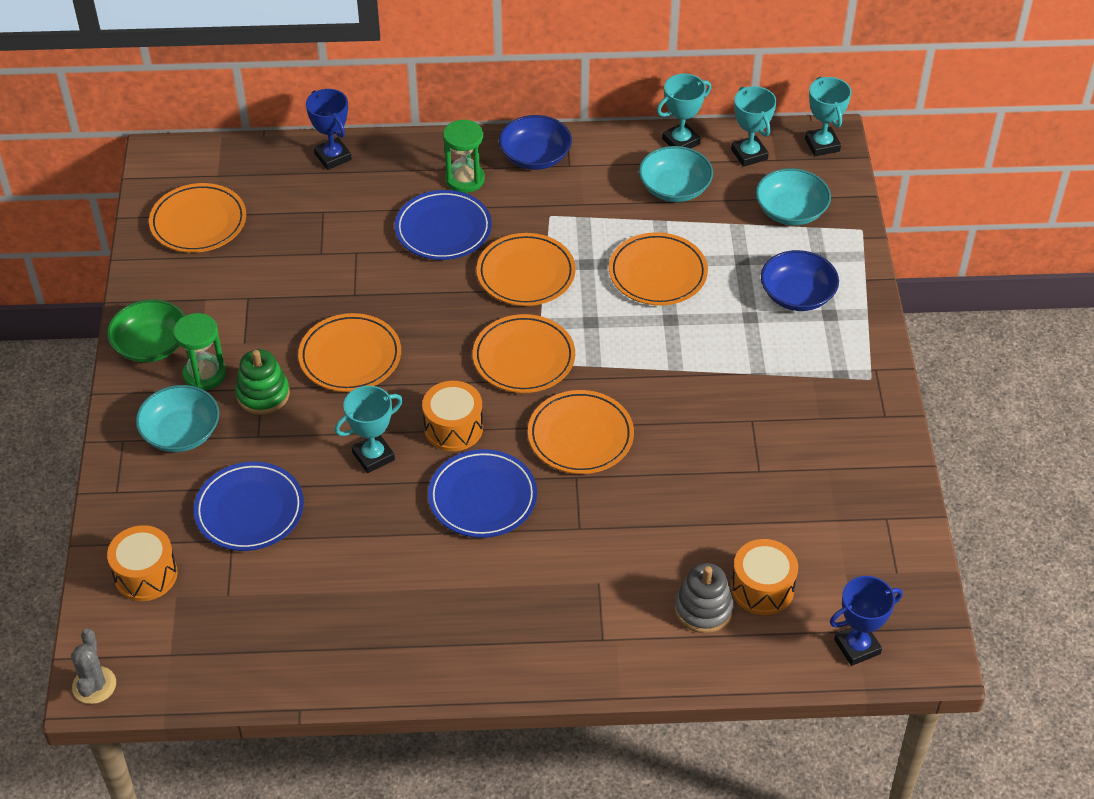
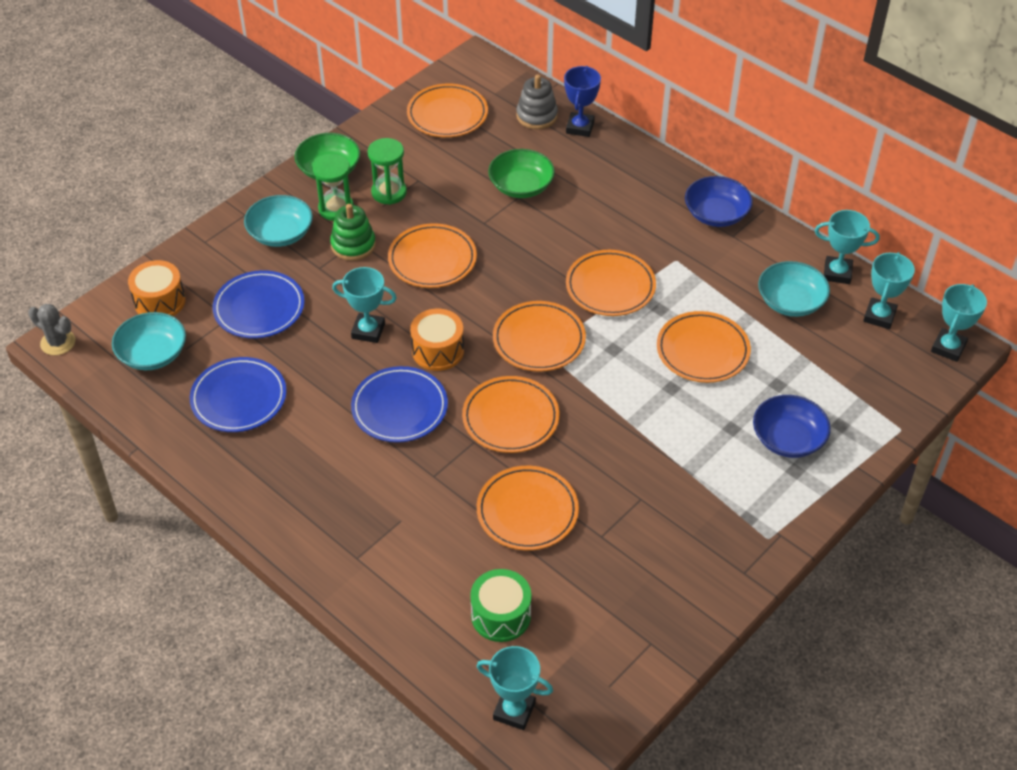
camera: 45 degrees right, 0 degrees up
(94, 685) = (58, 342): grey cactus -> grey cactus turned 75 degrees clockwise
(346, 241) = (521, 186): none -> green bowl
(443, 229) = (592, 220): blue plate -> blue plate (239, 398)
(465, 179) = (648, 198): green hourglass -> green hourglass (389, 192)
(683, 496) = (527, 511): none -> orange plate
(703, 609) = (444, 595): grey stacking toy -> grey stacking toy (537, 116)
(762, 588) = (501, 615): orange drum -> green drum
(791, 211) = (860, 377): turquoise bowl -> turquoise bowl (153, 354)
(857, 647) = (514, 711): blue trophy -> turquoise trophy

